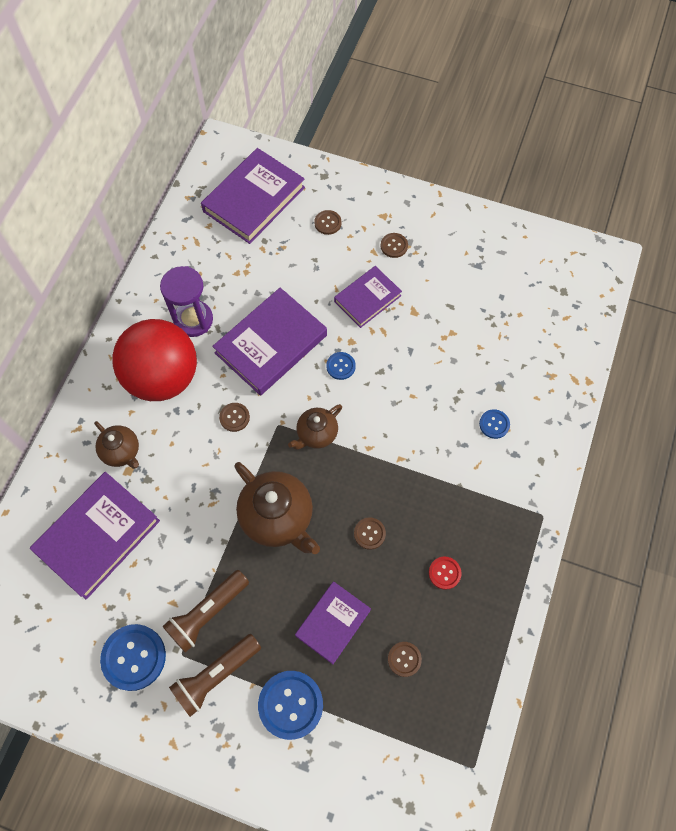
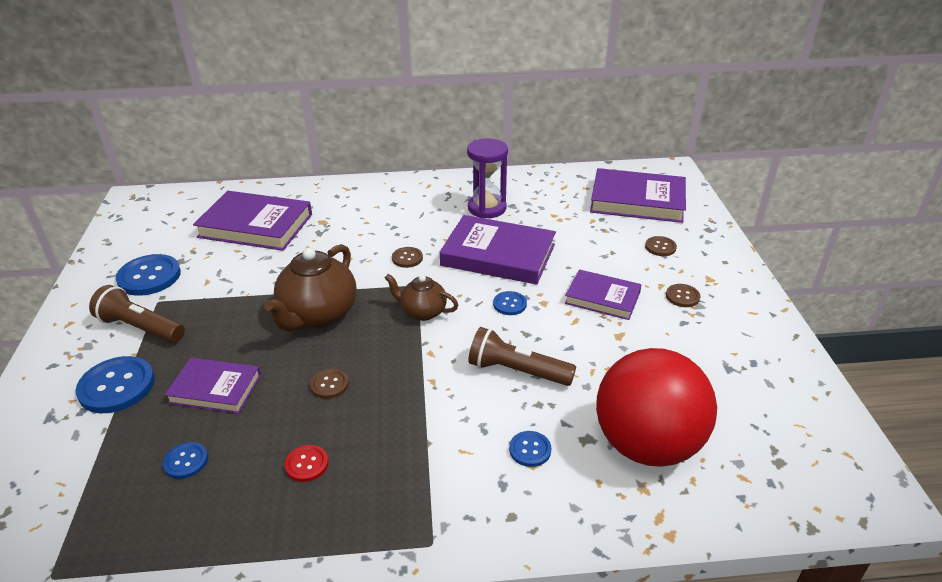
camera: 65 degrees right, 30 degrees down
(122, 452) = (338, 213): brown teapot -> none
(163, 377) = (420, 211): red ball -> red ball (647, 445)
(207, 613) = (202, 303): brown flashlight -> brown flashlight (517, 371)
(404, 659) = (186, 461): brown button -> blue button

